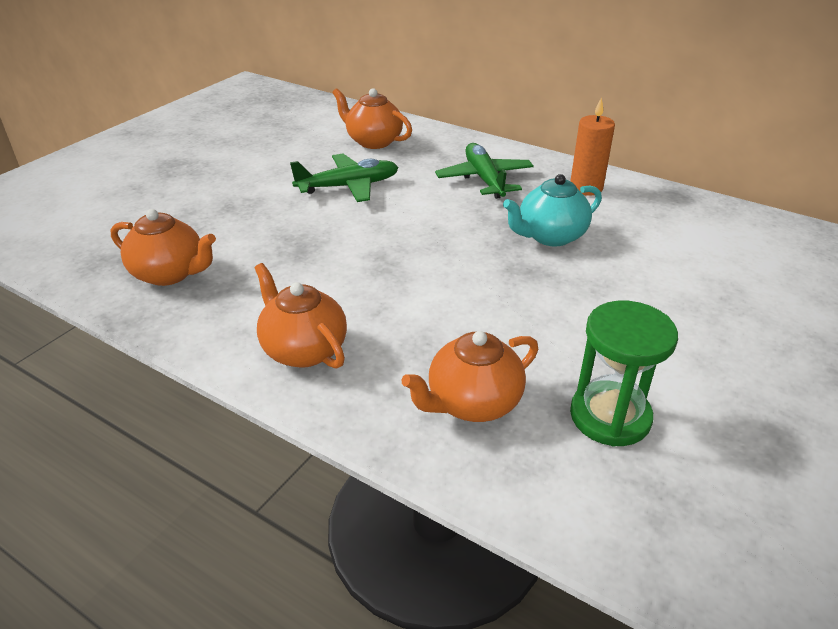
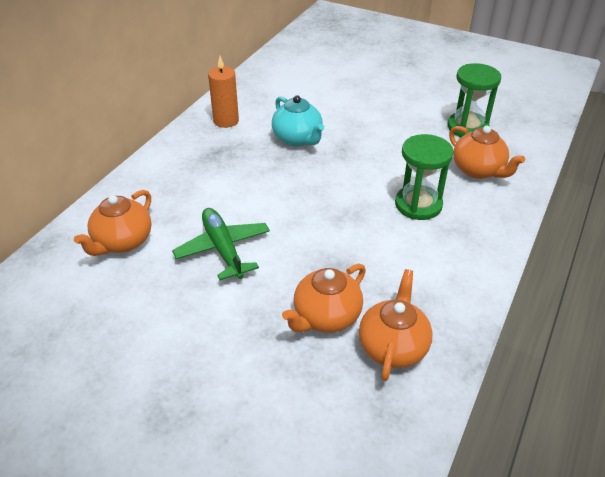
camera: 95 degrees left, 5 degrees up
(303, 349) = (461, 244): orange teapot -> orange teapot (326, 317)
(394, 323) = (418, 205): none -> green hourglass
(484, 179) = (210, 168): green plane -> none

